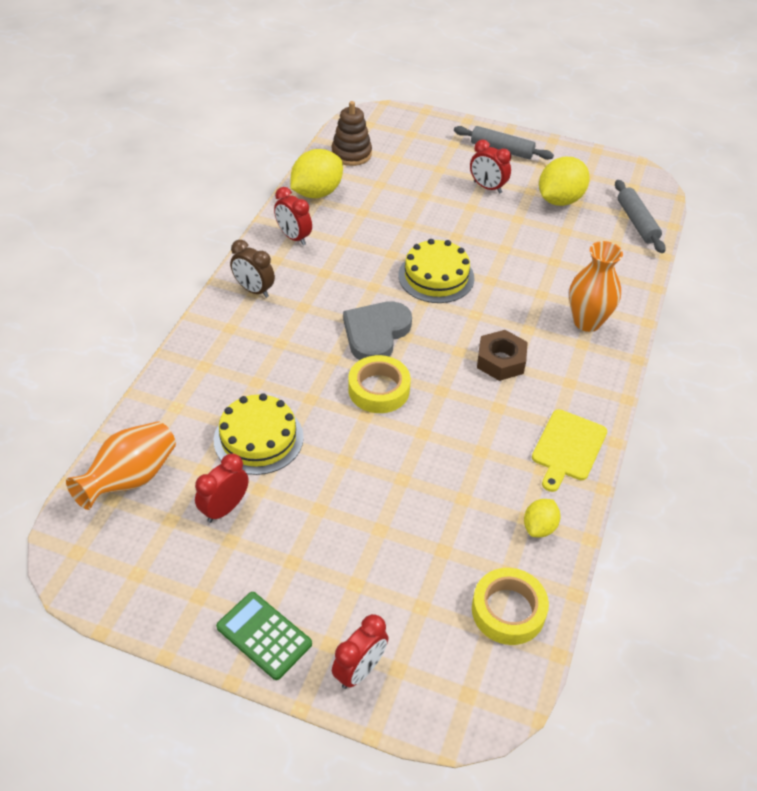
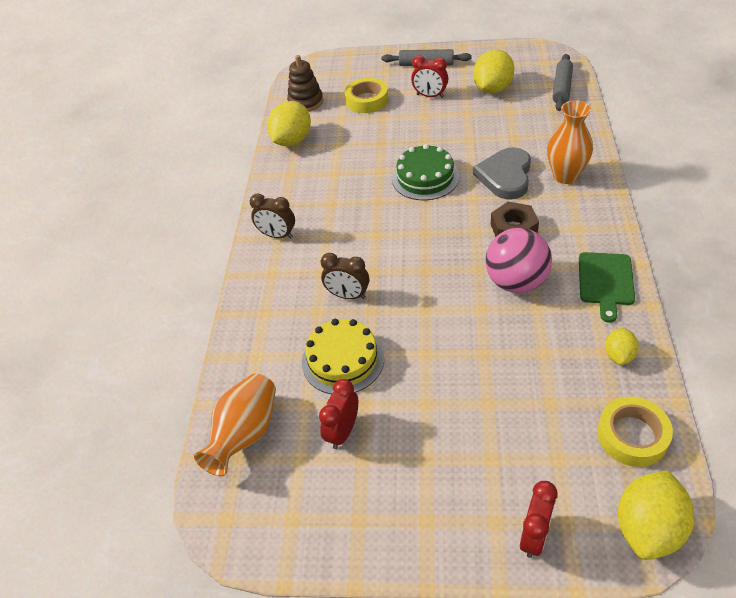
camera: 10 degrees left, 0 degrees up
(264, 635) = (434, 535): green calculator -> none
(293, 237) = (290, 182): red clock -> none
(295, 375) = (348, 295): none -> brown clock
(376, 333) = (399, 239): grey heart -> grey heart (505, 176)
(379, 389) = (425, 284): yellow tape -> yellow tape (367, 100)
(436, 276) = (425, 178): yellow cake -> green cake
(473, 417) = (516, 282): none -> pink ball
(475, 702) = (648, 528): none -> yellow lemon
(568, 448) = (606, 281): yellow cutting board -> green cutting board
(637, 222) = (562, 88): grey rolling pin -> grey rolling pin turned 45 degrees clockwise

